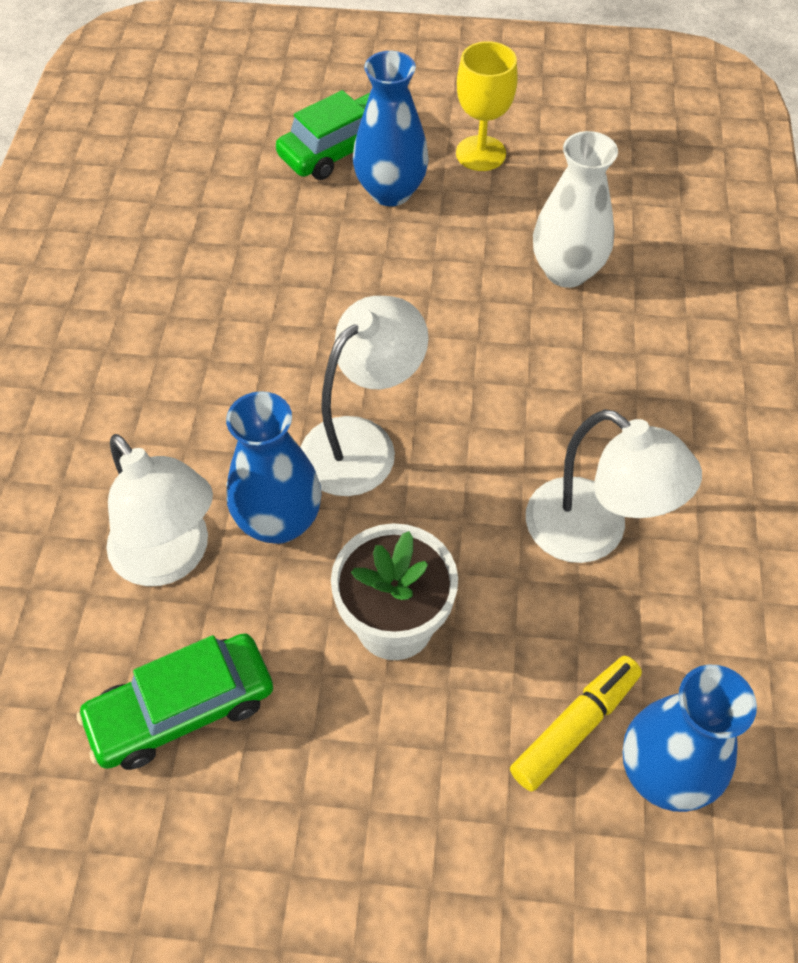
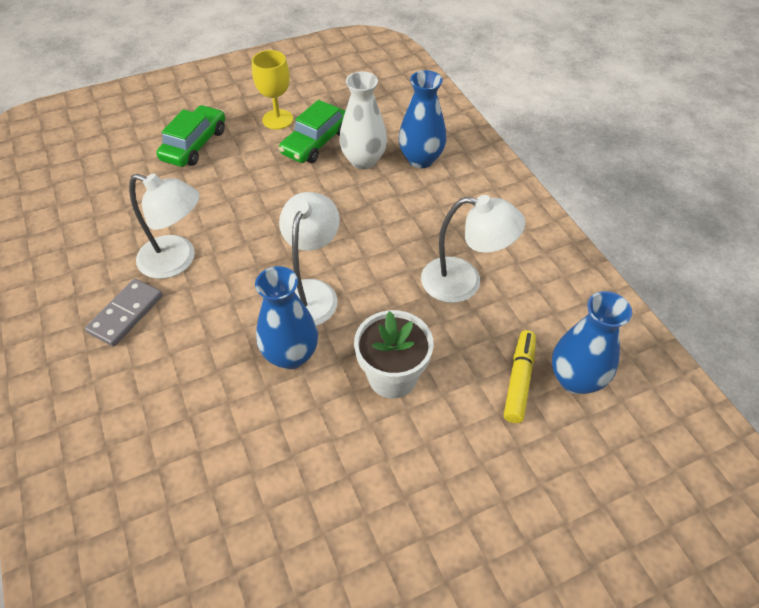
camera: 30 degrees left, 5 degrees down
(111, 361) = (126, 314): none -> grey domino
(170, 558) = (238, 406): white lamp -> white lamp (177, 261)
(182, 709) = (301, 485): green car -> green car (316, 142)
(391, 192) = (239, 157): blue vase -> blue vase (421, 159)

